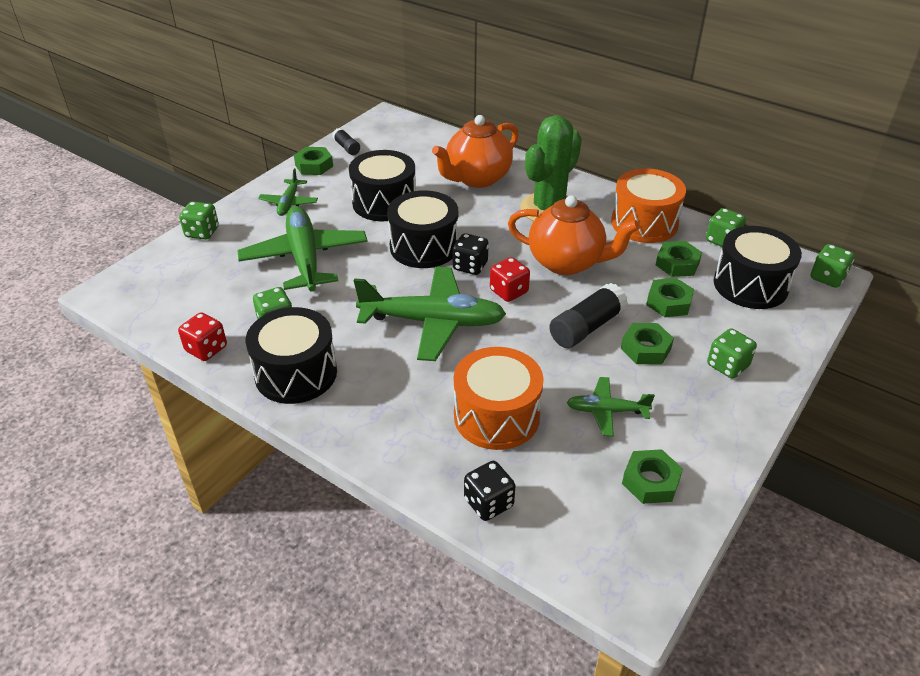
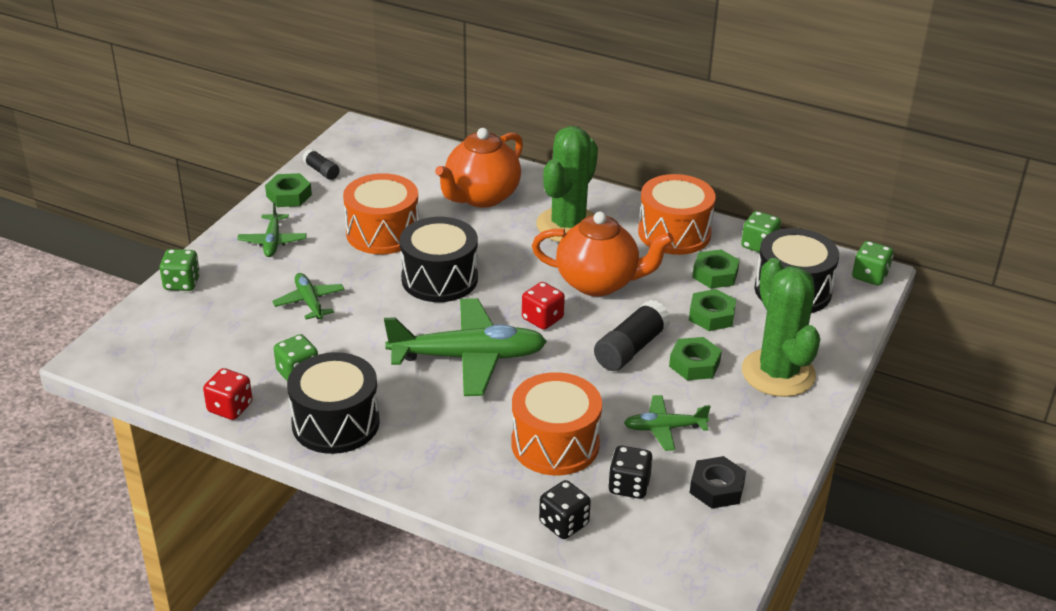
camera: 10 degrees left, 5 degrees down
(305, 258) = (309, 302): green plane -> green plane, size x0.51
(384, 203) = (383, 233): black drum -> orange drum
(470, 266) = (495, 295): black dice -> black dice (629, 486)
(650, 481) = (717, 488): green nut -> black nut
(727, 366) = (778, 373): green dice -> green cactus

